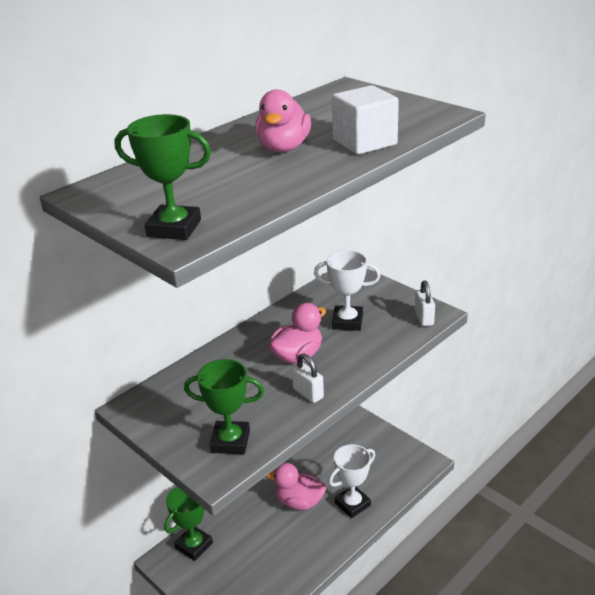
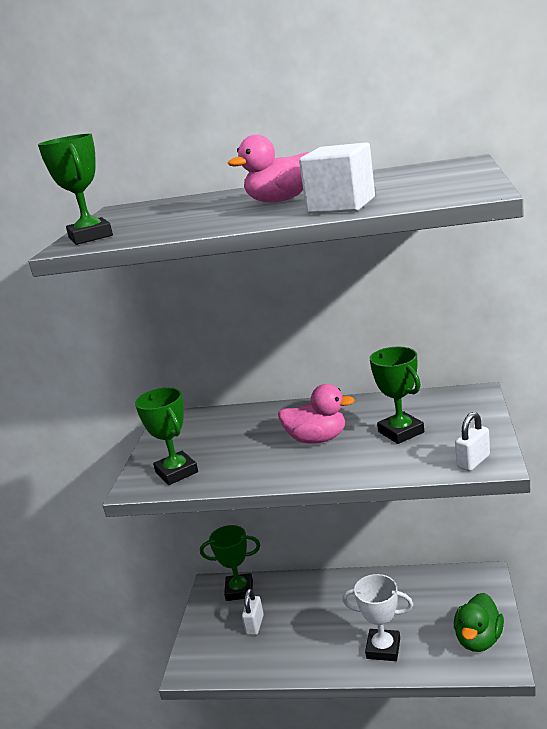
camera: 55 degrees right, 10 degrees down
(299, 502) = (346, 614): pink duck -> none
(308, 393) = (275, 469): white padlock -> white padlock (255, 624)
(347, 322) = (401, 432): white trophy -> green trophy
(397, 457) = (478, 640): none -> green duck

